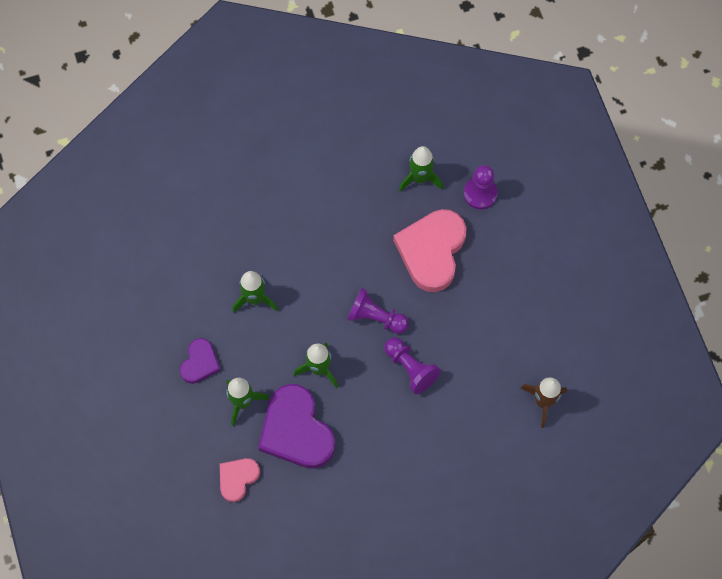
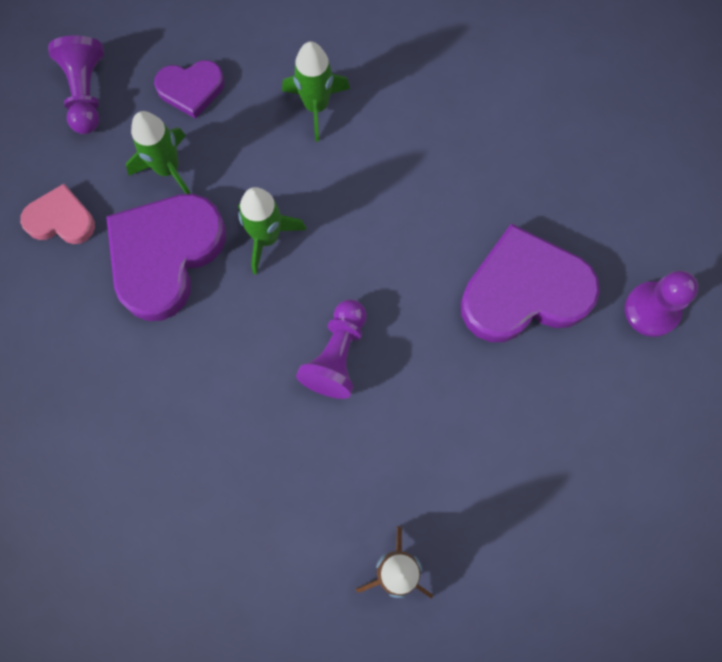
camera: 60 degrees right, 5 degrees up
(376, 317) = (382, 270): purple pawn -> purple pawn (86, 92)
(420, 178) = (619, 217): green rocket -> none
(432, 251) = (524, 291): pink heart -> purple heart

